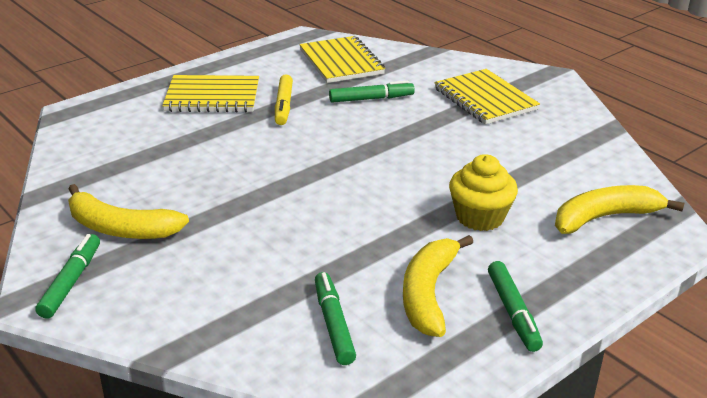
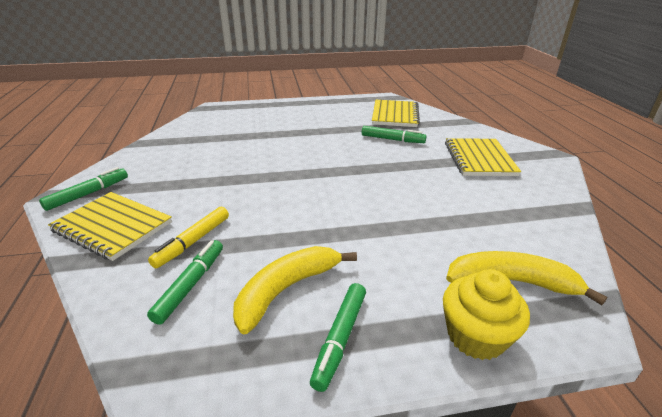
camera: 30 degrees right, 0 degrees up
(121, 228) = (154, 172): yellow banana -> none
(212, 97) = (294, 116): yellow notebook -> yellow notebook (112, 227)
(283, 106) = (330, 130): yellow marker -> yellow marker (193, 242)
(480, 217) = (392, 242): yellow cupcake -> yellow cupcake (476, 336)

